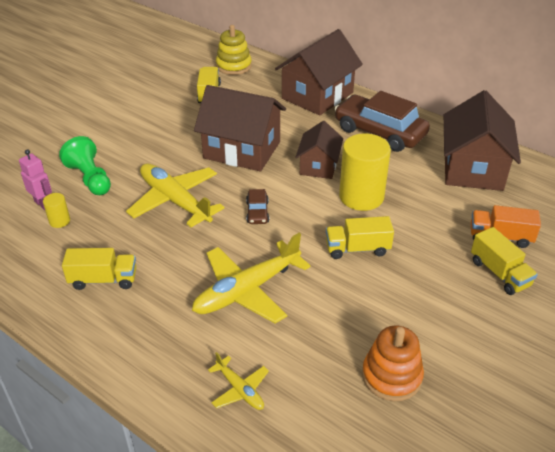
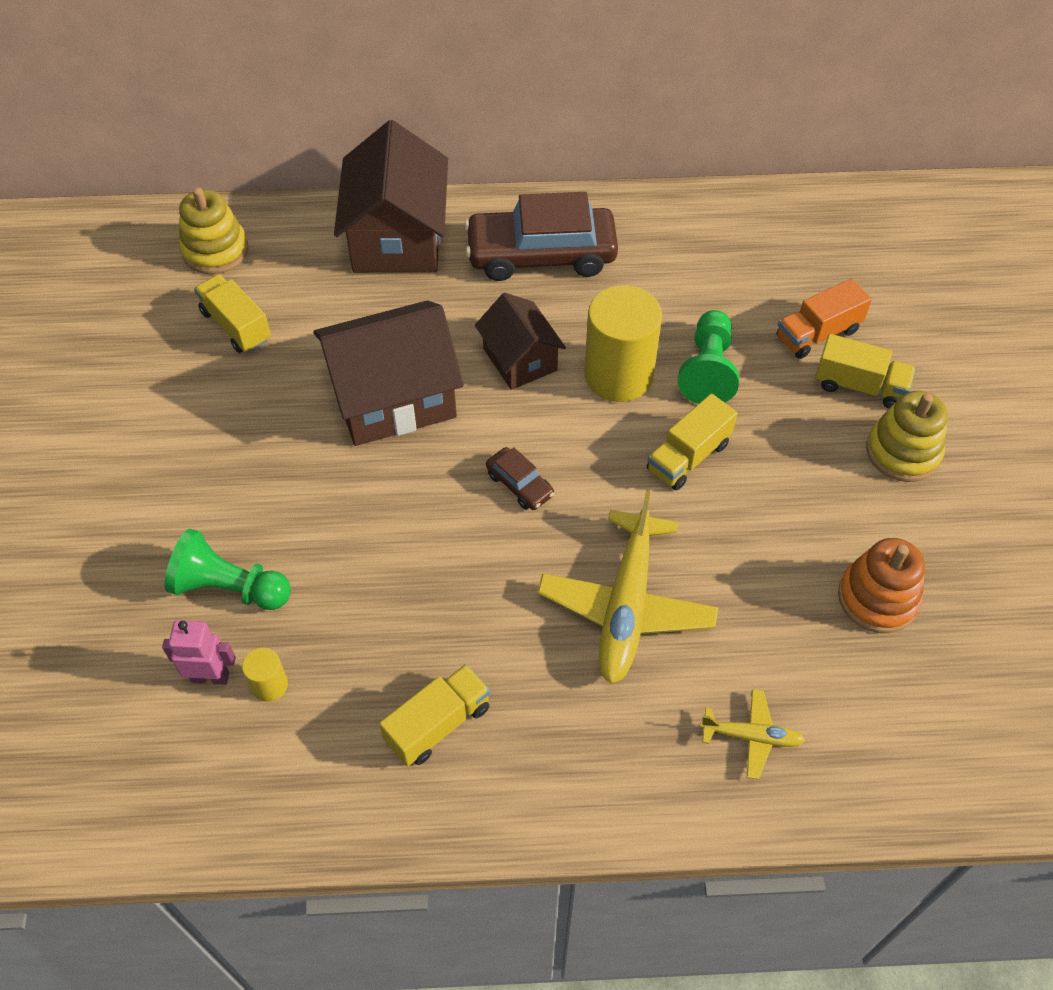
camera: 40 degrees left, 15 degrees up
(175, 201) = (395, 541): yellow plane -> none
(413, 219) = (708, 370): none -> green pawn
(473, 168) = (701, 247): brown house -> none
(492, 318) = (903, 452): none -> yellow stacking toy

